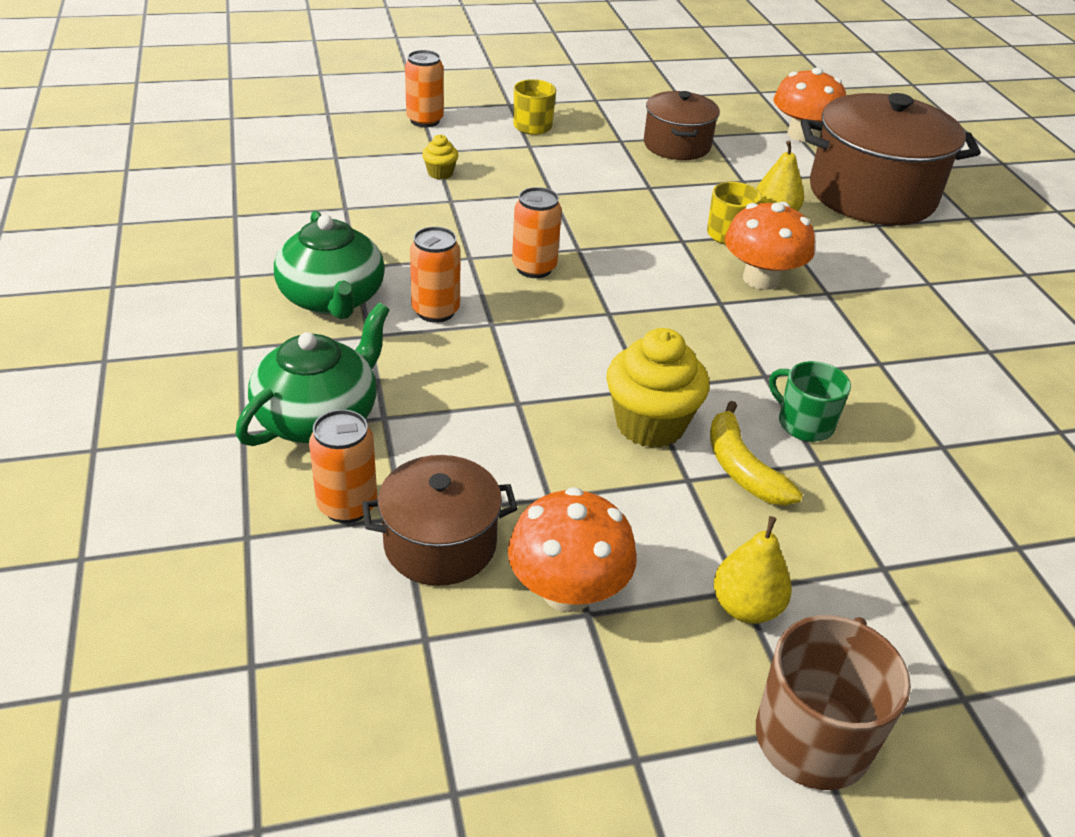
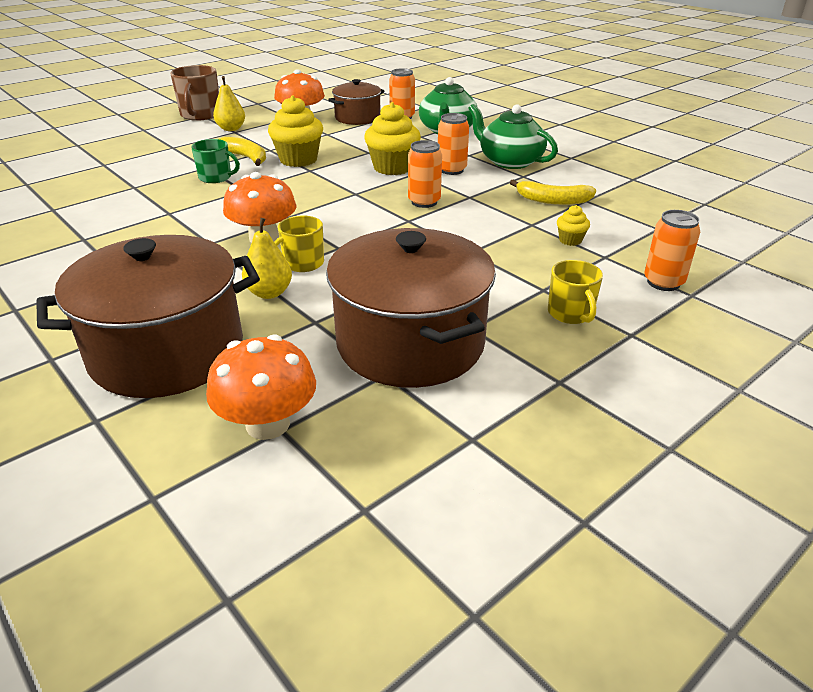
camera: 155 degrees right, 5 degrees down
(382, 219) = (553, 201): none -> yellow banana
(514, 347) = (392, 168): none -> yellow cupcake
(677, 145) = (410, 343): brown pot -> brown pot, size x1.77

